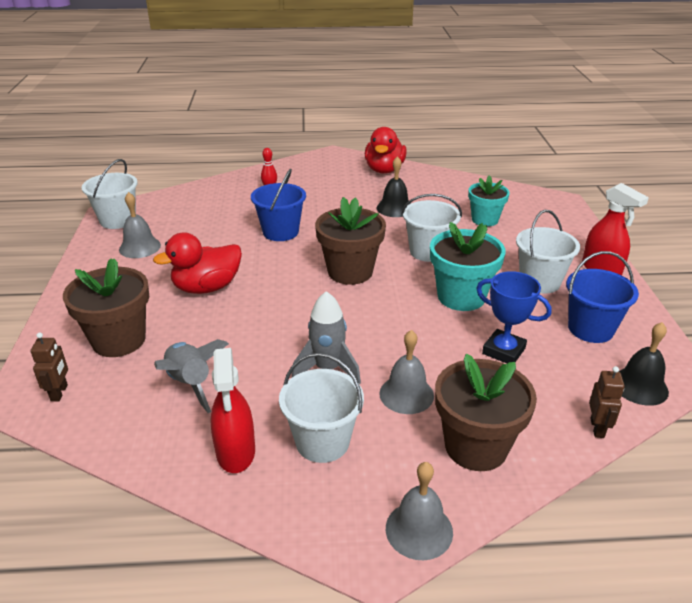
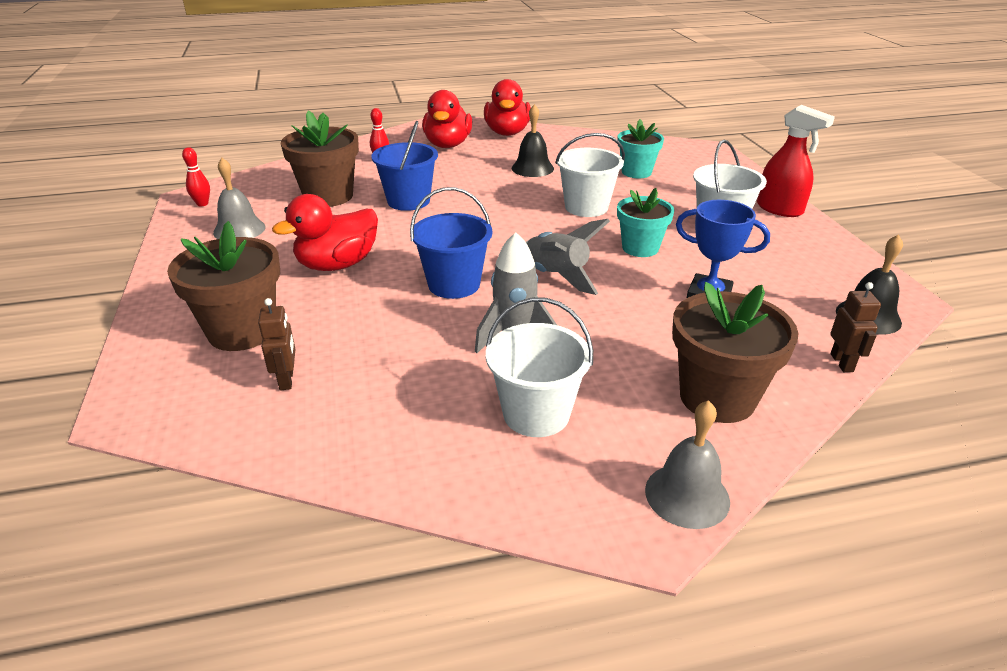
camera: 10 degrees left, 0 degrees up
(59, 393) = (179, 398): brown robot -> brown robot (287, 380)
(117, 220) = (202, 204): white bucket -> red bowling pin
(190, 384) = (350, 369): grey rocket -> grey rocket (556, 276)
(236, 452) = (433, 439): red spray bottle -> none
(329, 178) = (448, 145): none -> red duck
(350, 272) = (504, 234): brown flower pot -> brown flower pot (328, 196)
(406, 394) = (616, 352): grey bell -> none
(461, 297) = (640, 248): turquoise flower pot -> turquoise flower pot, size x0.66
(590, 329) = (792, 266): blue bucket -> blue bucket (454, 284)

